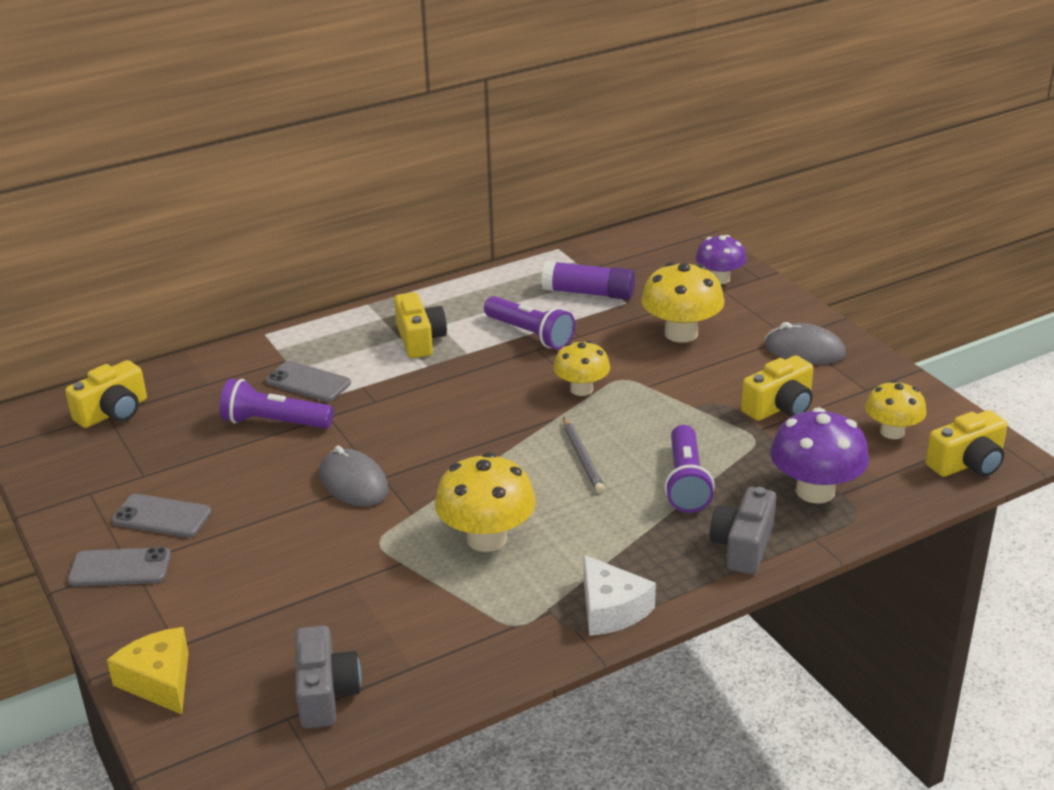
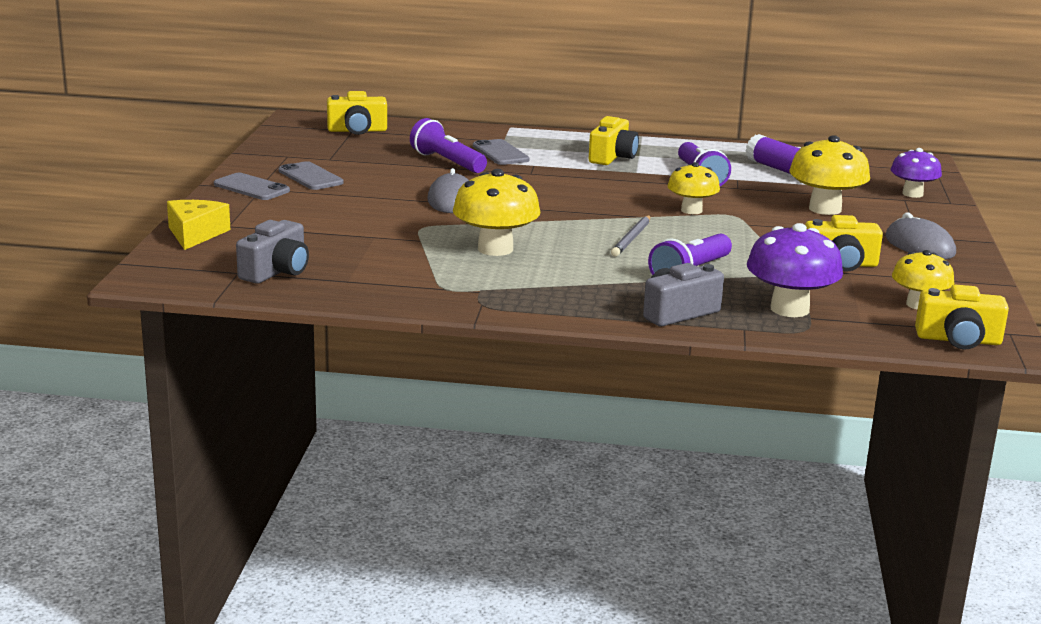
camera: 35 degrees right, 10 degrees down
(611, 609) = (523, 305): white cheese -> none

